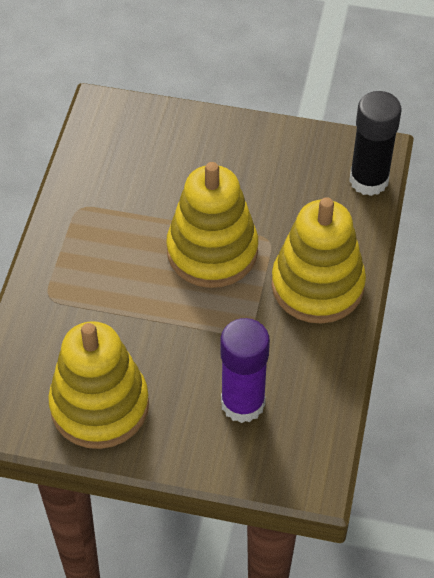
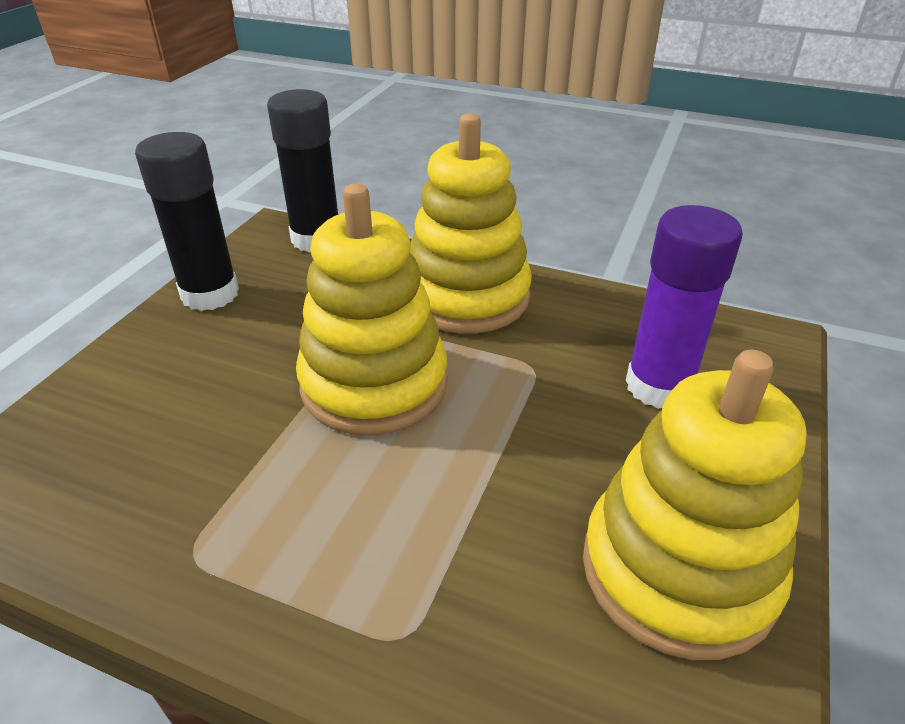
camera: 80 degrees left, 15 degrees down
(282, 143) = (210, 294): none -> black glue stick

